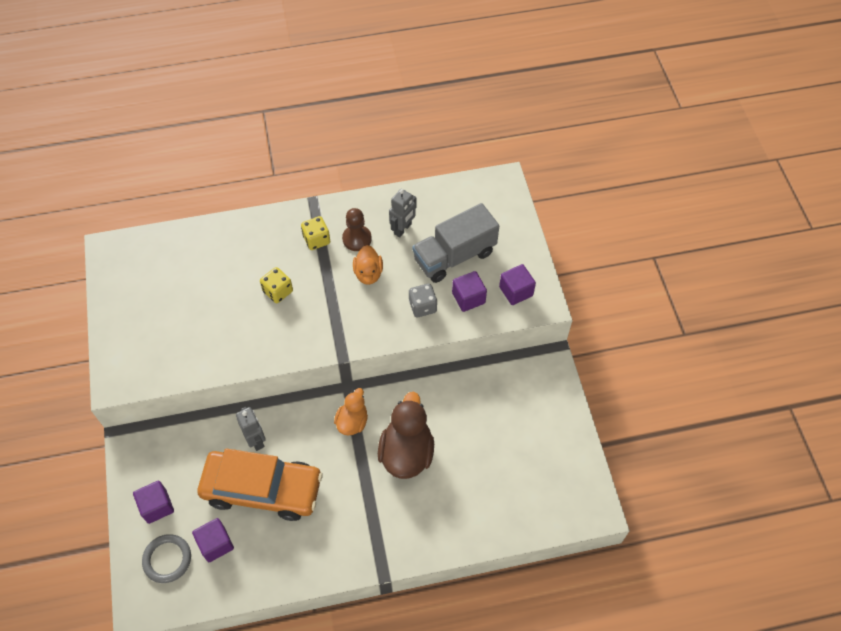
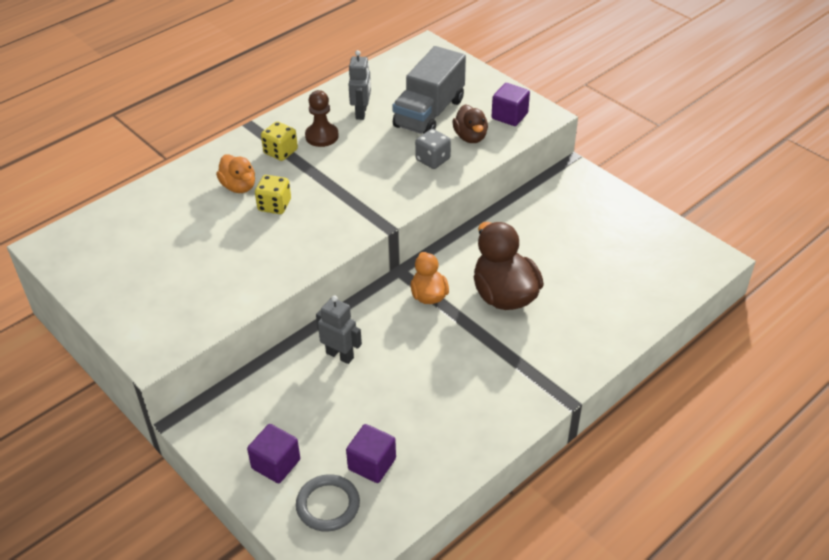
camera: 30 degrees left, 15 degrees down
(262, 489) = (383, 392): orange car -> none
(368, 273) = (357, 156): orange duck -> orange duck (239, 186)
(468, 298) = (470, 137): purple cube -> brown duck

